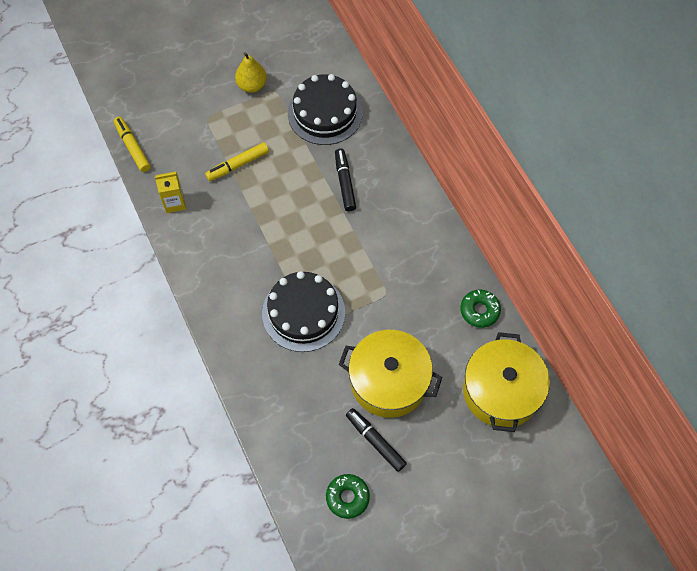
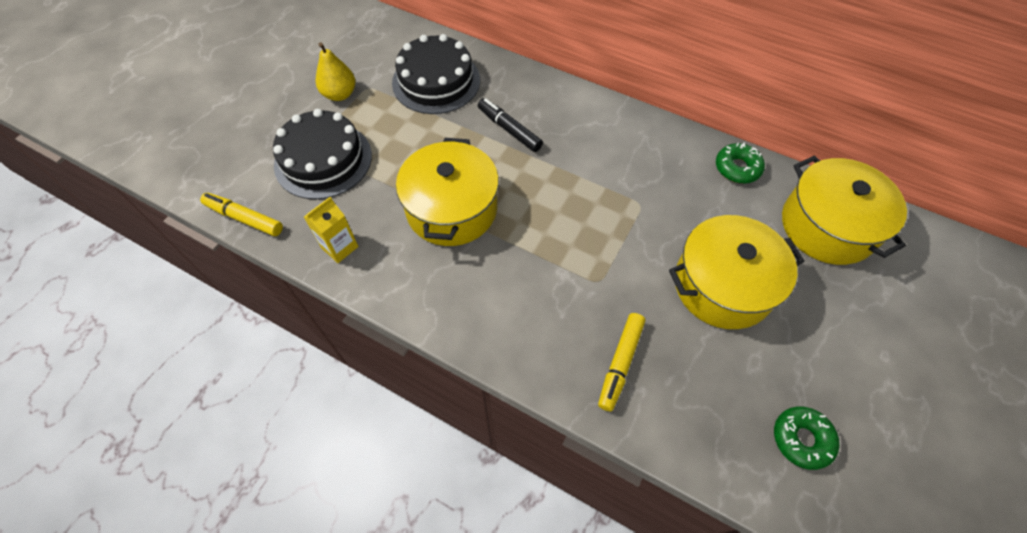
camera: 35 degrees left, 5 degrees down
(238, 165) = (383, 172): yellow marker -> yellow marker (620, 363)
(260, 219) = (452, 209): none -> yellow pot
(303, 312) = (577, 273): black cake -> black cake (323, 160)
(375, 441) = (769, 356): black marker -> none

